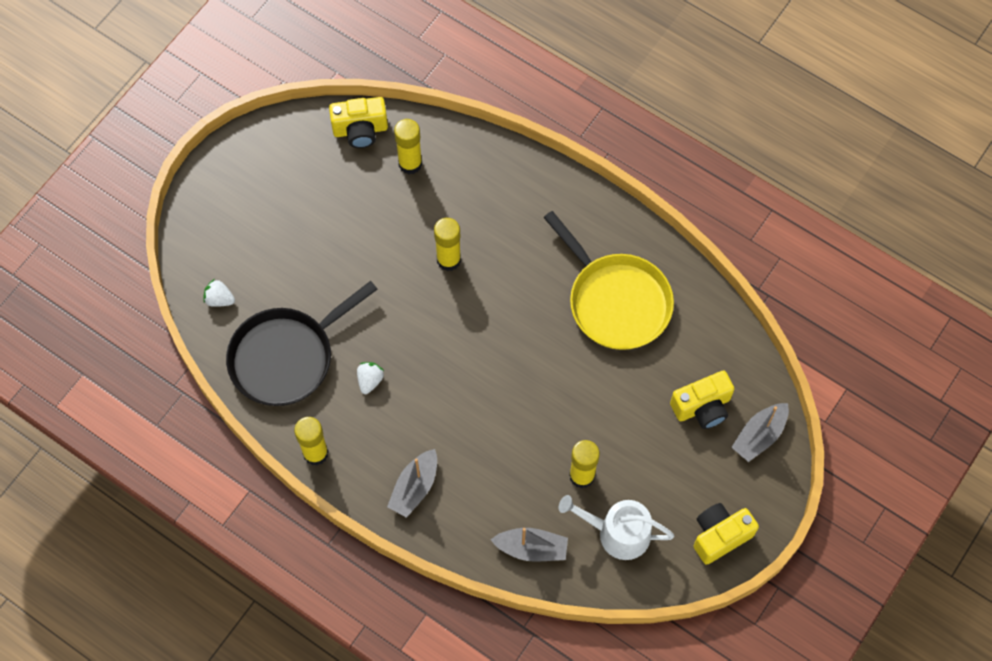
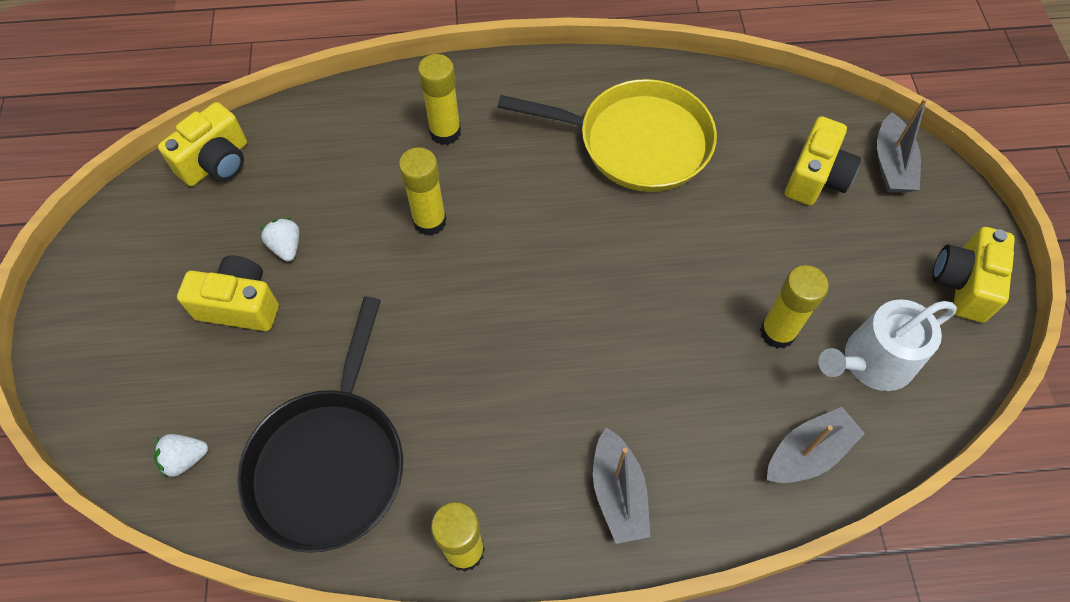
camera: 40 degrees left, 5 degrees down
(307, 233) = (240, 305): none -> yellow camera
(370, 380) = (455, 412): white strawberry -> white strawberry (286, 247)
(410, 163) = (302, 158): yellow glue stick -> yellow glue stick (445, 132)

